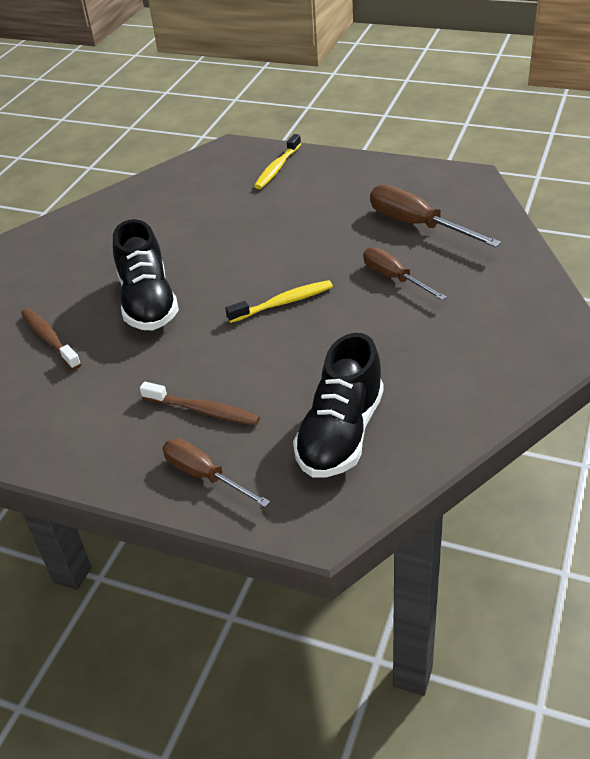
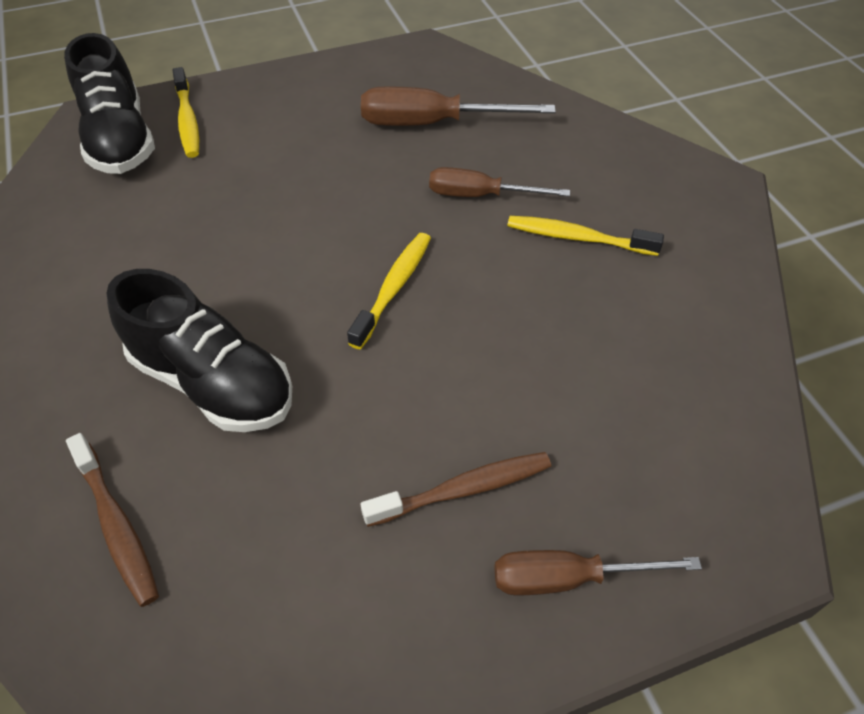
camera: 45 degrees left, 10 degrees up
(49, 339) = (117, 526): brown toothbrush -> brown toothbrush turned 135 degrees counterclockwise
(341, 434) = (645, 413): black shoe -> black shoe (120, 140)
(424, 328) = (577, 238): none -> yellow toothbrush

